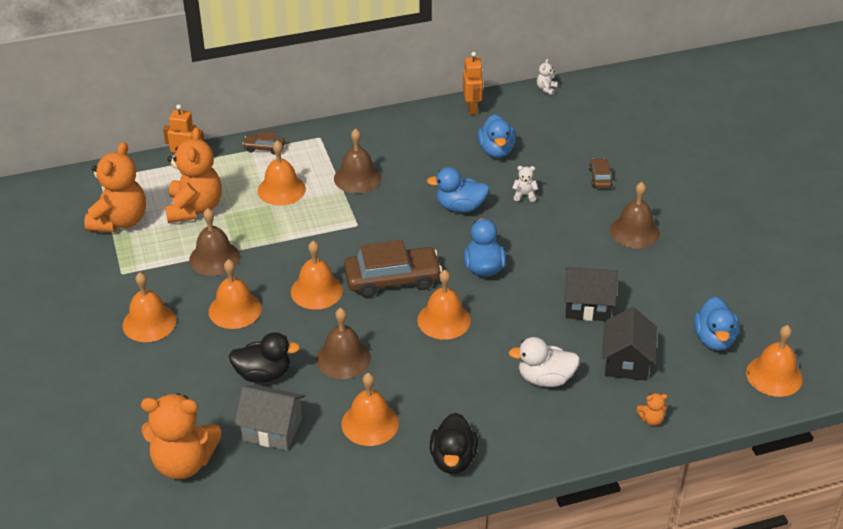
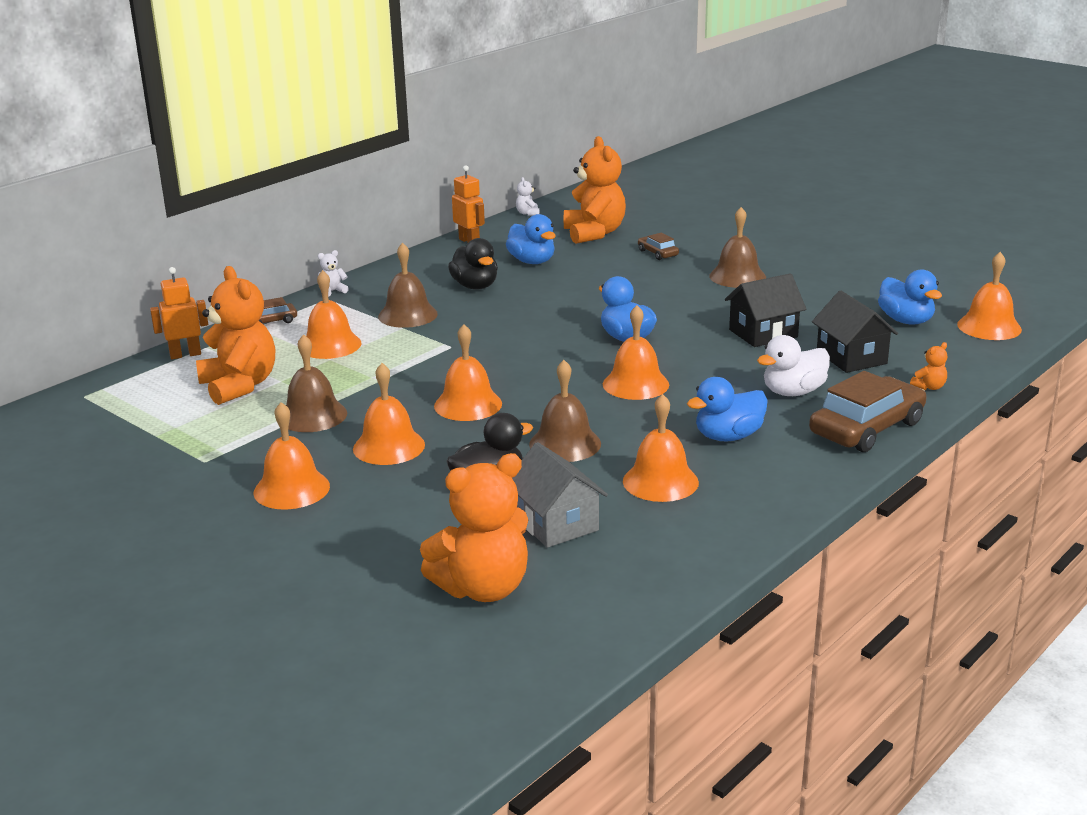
camera: 30 degrees left, 15 degrees down
(120, 221) = (152, 421): orange teddy bear -> orange teddy bear (594, 233)
(272, 429) = (556, 523): grey house -> grey house turned 75 degrees clockwise
(392, 279) = (542, 372): brown car -> brown car (867, 428)
(453, 459) = (784, 477): black duck -> black duck (475, 286)
(460, 207) = (545, 305): blue duck -> blue duck (728, 436)
(524, 195) = (600, 282): white teddy bear -> white teddy bear (332, 291)

